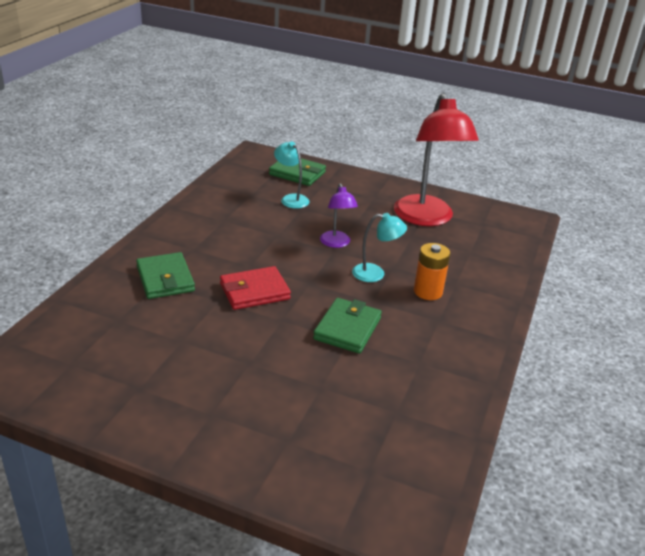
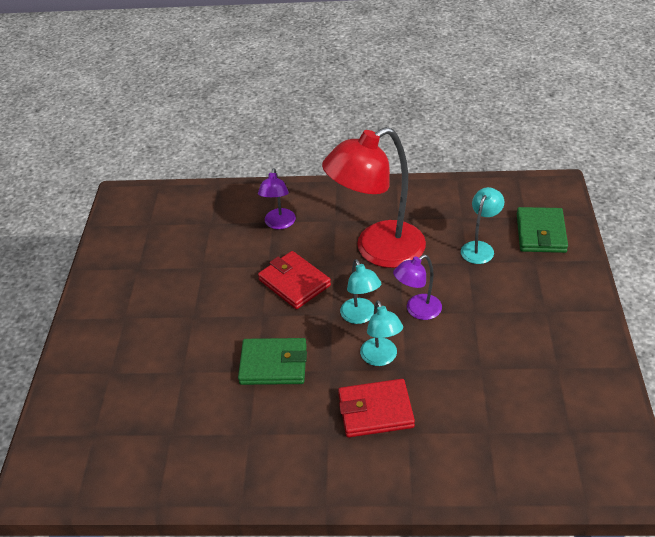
camera: 75 degrees right, 10 degrees up
(165, 279) = (279, 224): green wallet -> purple lamp
(323, 270) = (360, 316): none -> turquoise lamp
(426, 218) = (535, 371): red lamp -> red lamp (378, 250)
(428, 292) = (375, 411): orange battery -> red wallet

